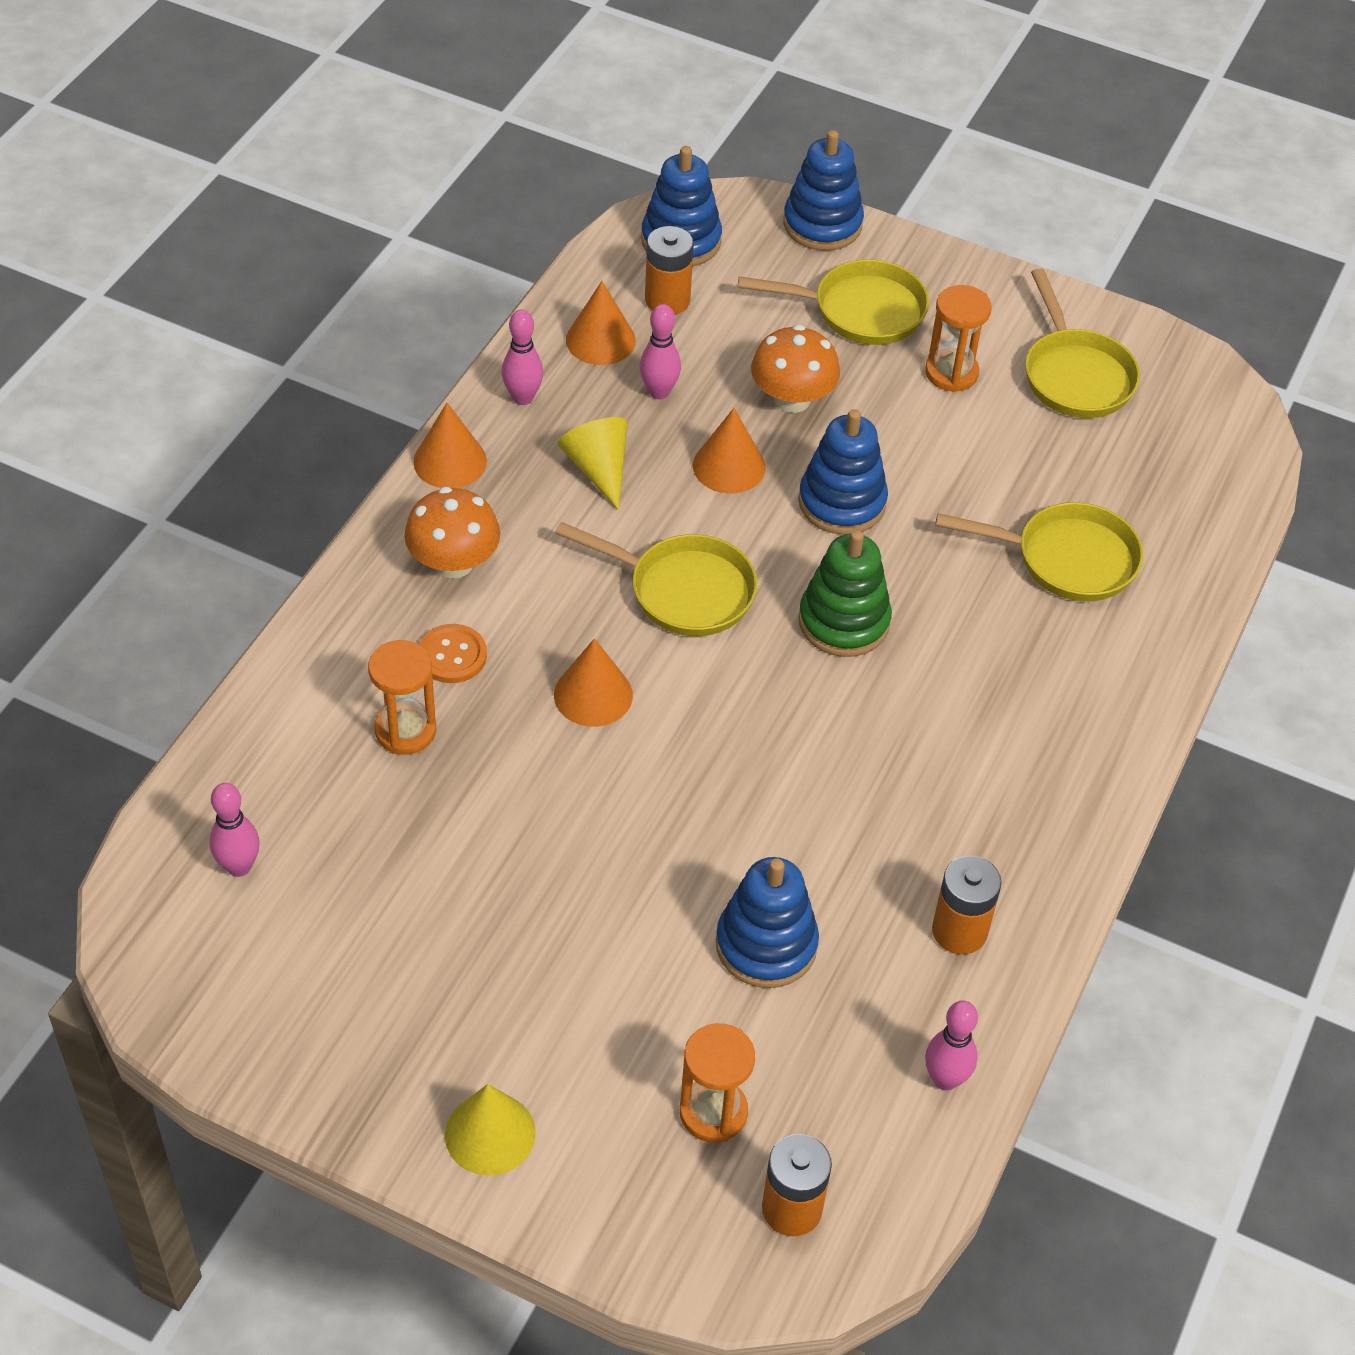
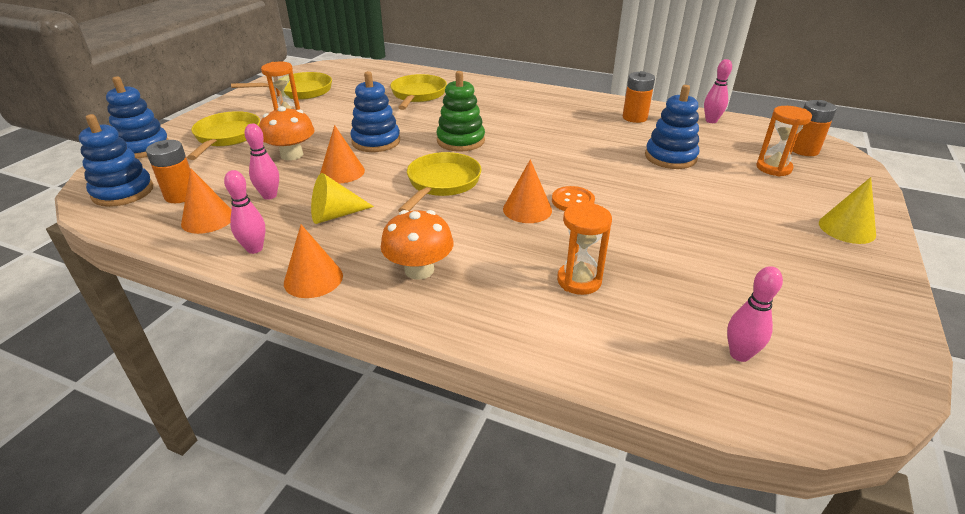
camera: 90 degrees left, 15 degrees down
(452, 655) = (506, 265): orange button -> orange button (572, 201)

